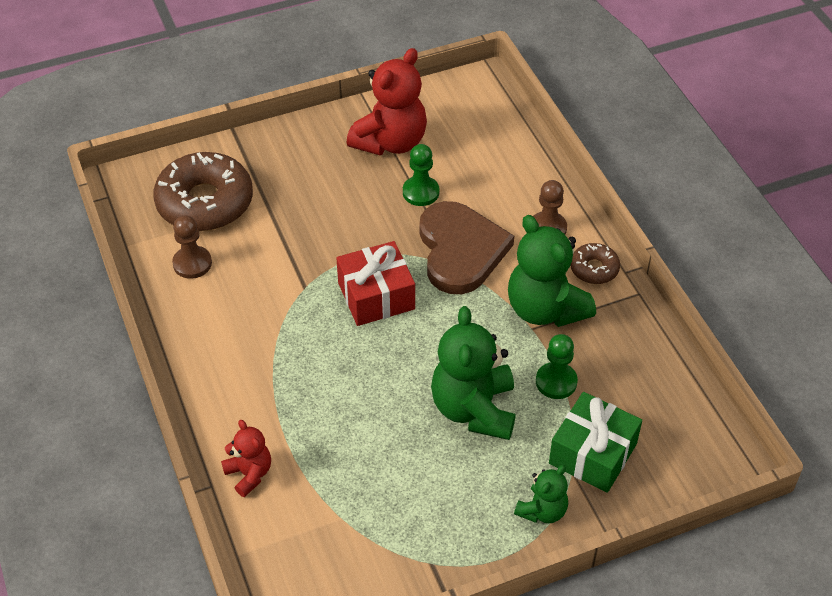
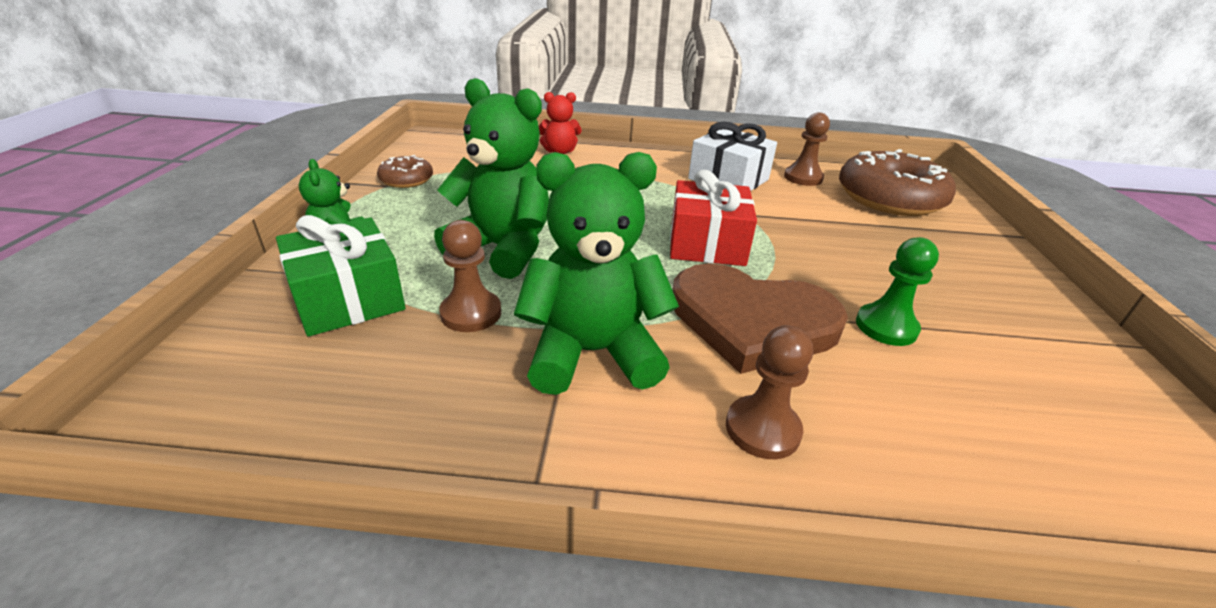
camera: 115 degrees right, 15 degrees down
(233, 314) = (728, 179): none -> white gift
(390, 142) = (1011, 336): red teddy bear -> none
(556, 382) = (471, 313): green pawn -> brown pawn
(594, 269) = (634, 446): brown donut -> brown donut (406, 180)

